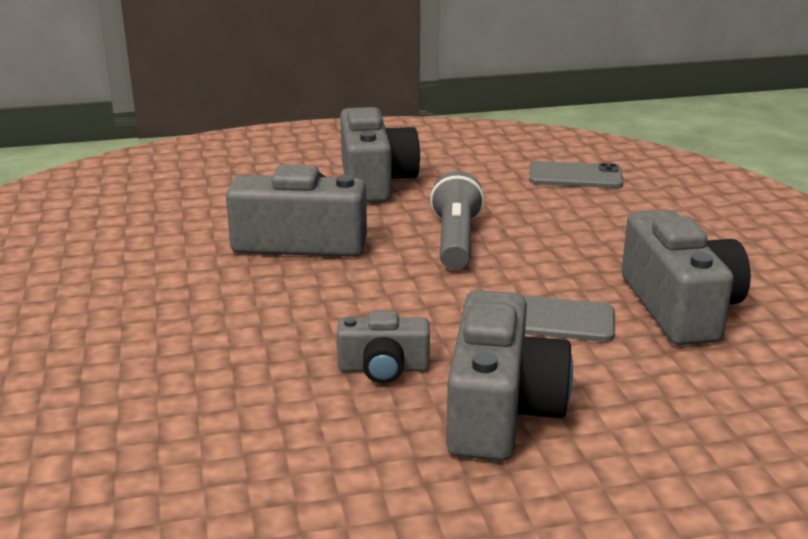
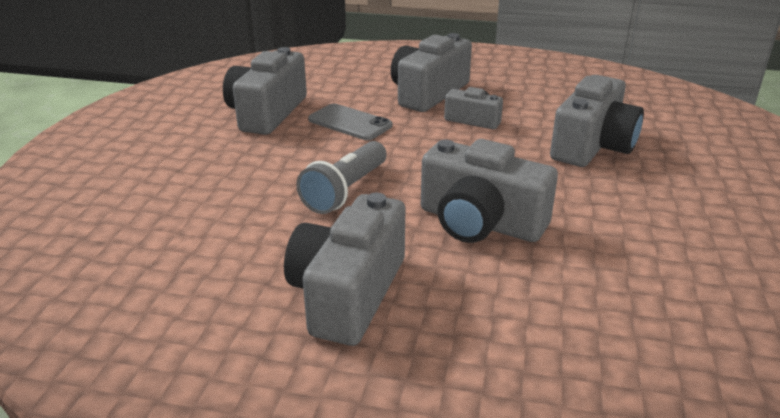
camera: 155 degrees left, 5 degrees up
(188, 362) = (592, 146): none -> grey camera
(575, 176) = (136, 238): grey phone -> none

